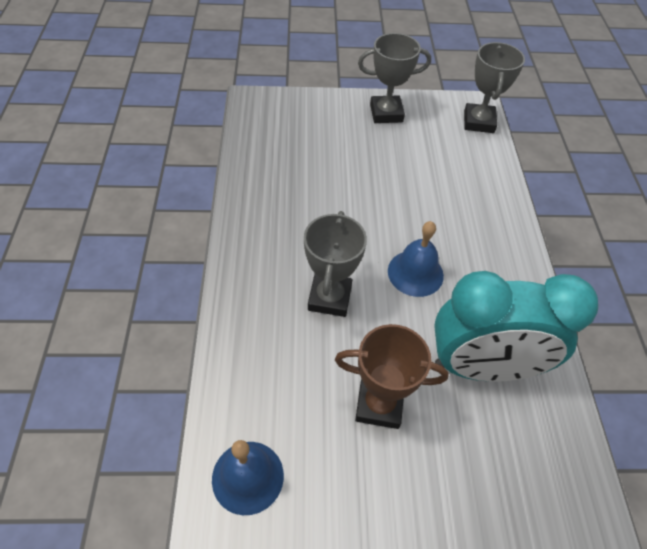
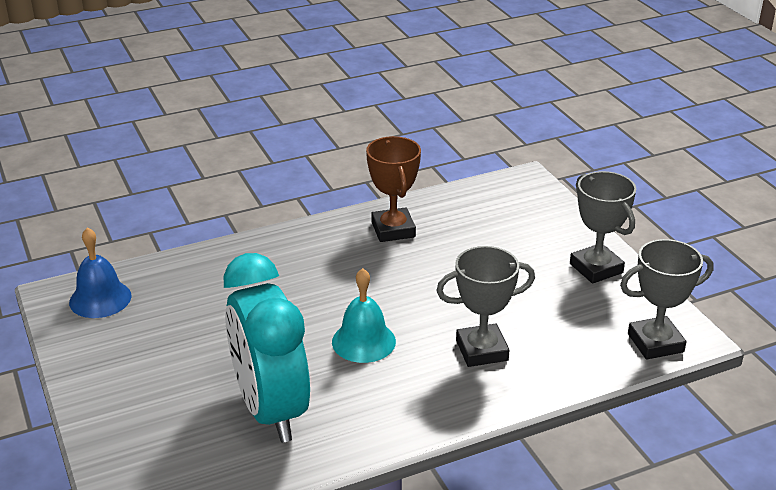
camera: 70 degrees right, 20 degrees down
(329, 298) = (297, 295): grey trophy -> grey trophy (482, 350)
(379, 405) = (195, 351): brown trophy -> brown trophy (393, 230)
(415, 273) = (363, 341): blue bell -> turquoise bell

